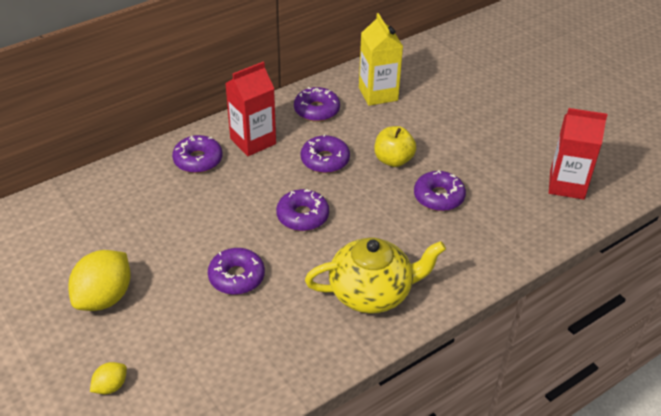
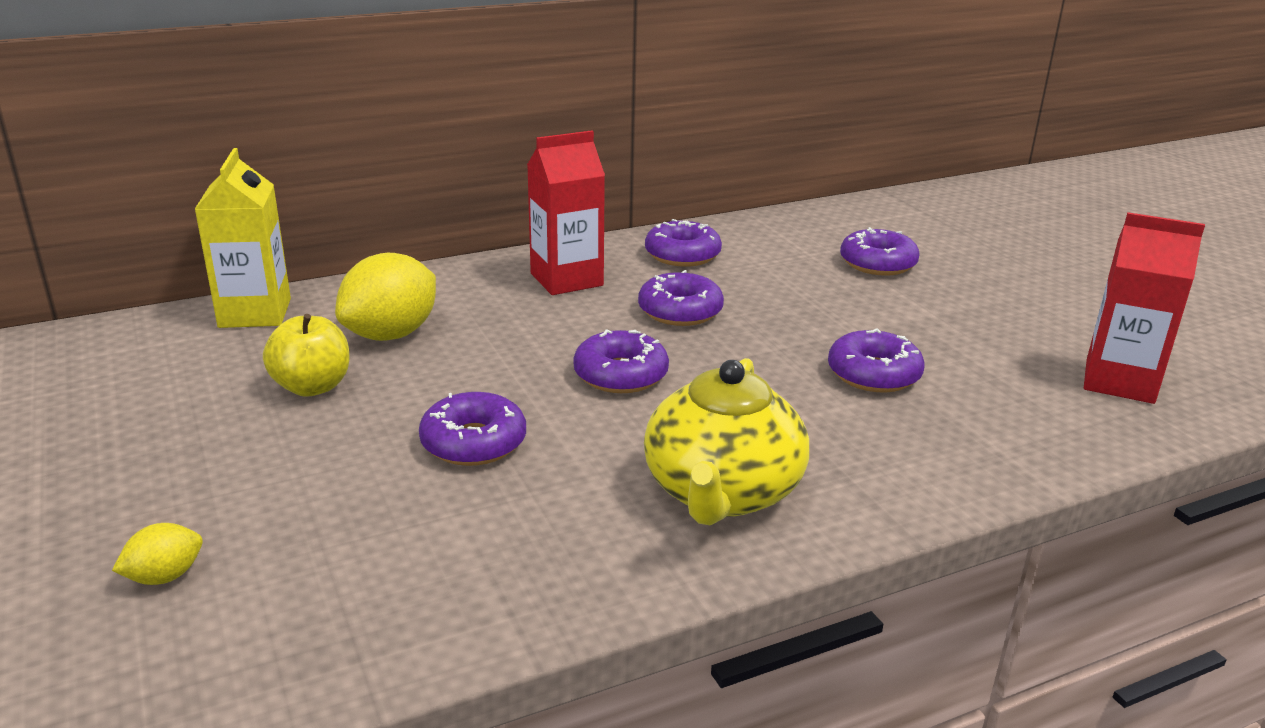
camera: 10 degrees right, 15 degrees down
(104, 297) = (227, 445): yellow lemon -> yellow lemon (391, 334)
(198, 160) = (468, 292): purple donut -> purple donut (877, 263)
(372, 292) = (722, 492): yellow teapot -> yellow teapot turned 105 degrees clockwise
(378, 94) = (788, 245): yellow carton -> yellow carton (255, 313)
(393, 160) = (799, 321): yellow apple -> yellow apple (312, 387)

